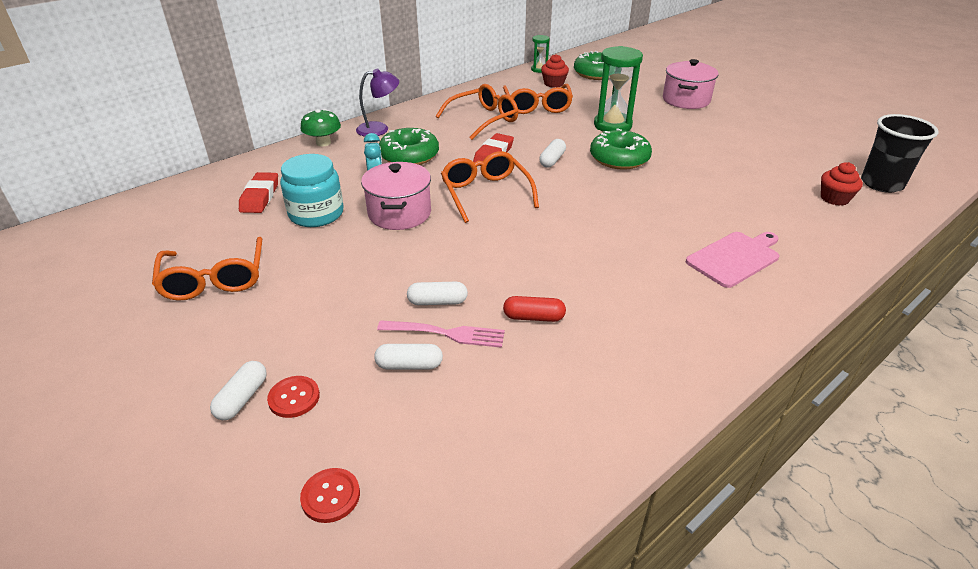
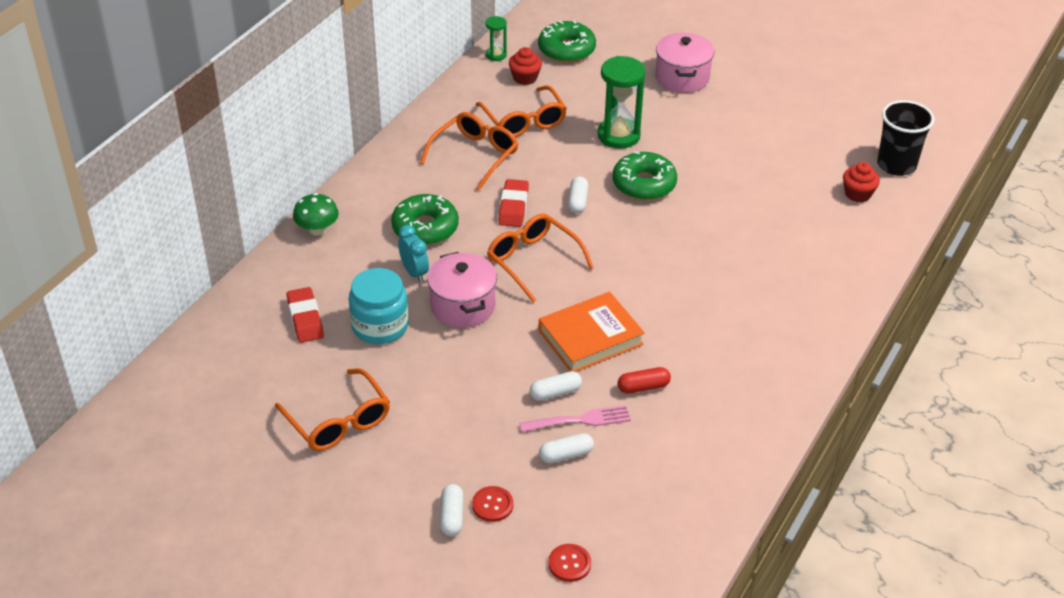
camera: 20 degrees left, 5 degrees up
(379, 129) = (366, 195): purple lamp -> none
(503, 261) = (590, 337): none -> orange book
(735, 258) = (787, 285): pink cutting board -> none

